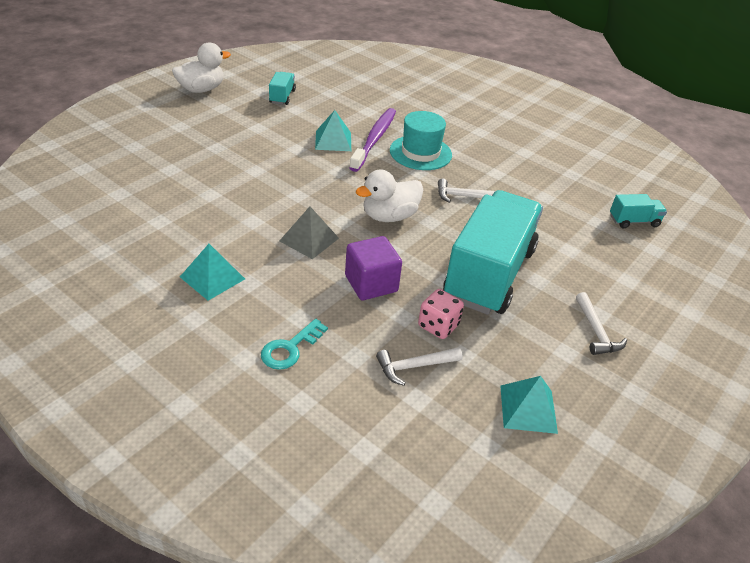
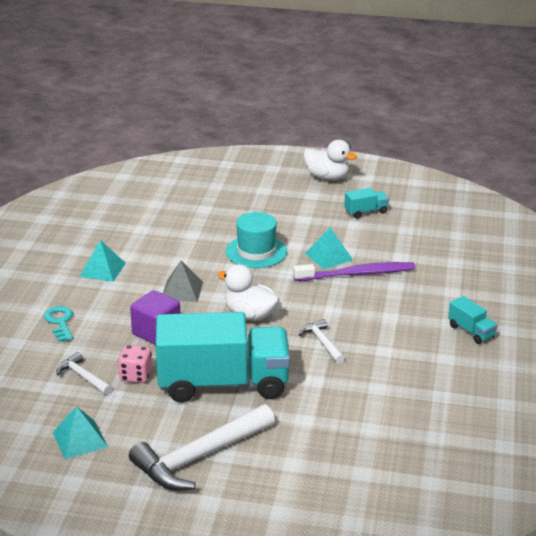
camera: 65 degrees right, 10 degrees down
(290, 348) = (60, 322): turquoise key -> turquoise key turned 60 degrees clockwise
(420, 153) = (366, 302): turquoise hat -> turquoise hat (256, 252)
(596, 331) = (199, 457): white hammer -> white hammer, size x2.01
(634, 221) = (398, 451): turquoise truck -> turquoise truck (471, 331)

